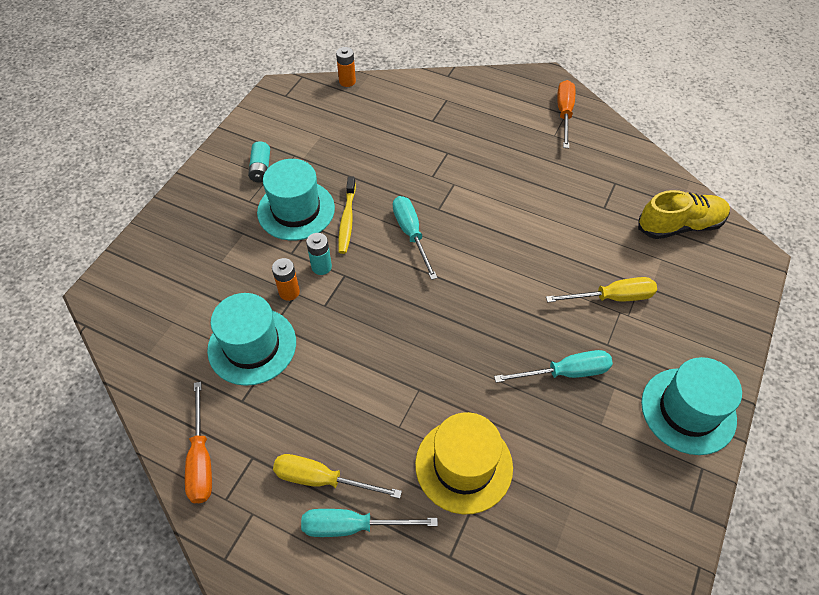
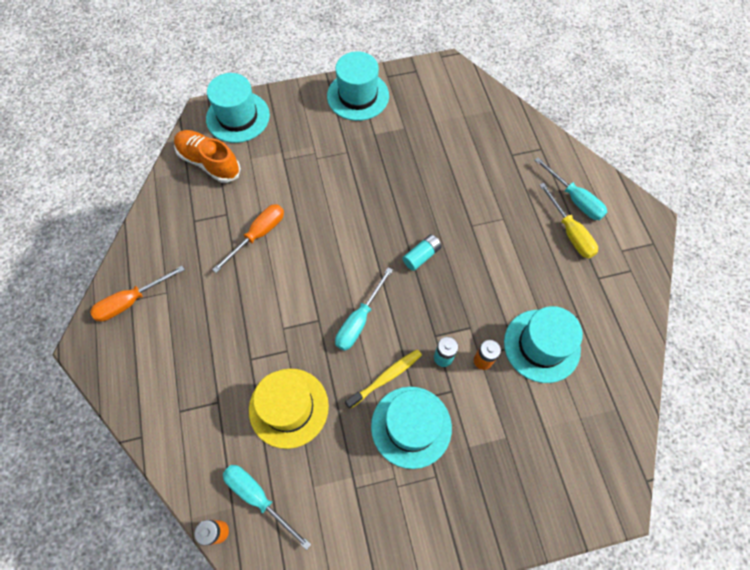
camera: 130 degrees left, 10 degrees up
(201, 459) = (629, 304): orange screwdriver -> orange screwdriver (258, 235)
(261, 168) = (395, 503): turquoise battery -> turquoise battery (421, 256)
(464, 465) = (491, 173): yellow hat -> yellow hat (288, 407)
(565, 372) = (387, 161): turquoise screwdriver -> turquoise screwdriver (258, 497)
(612, 297) = (308, 167): yellow screwdriver -> none
(680, 225) = (209, 162): yellow shoe -> orange shoe
(730, 279) = (238, 117): none -> turquoise hat

